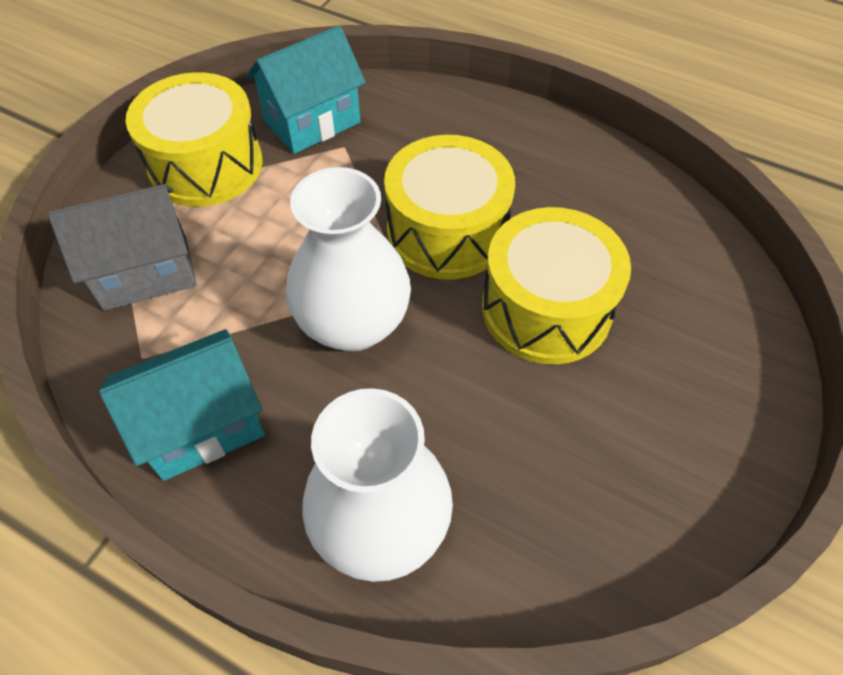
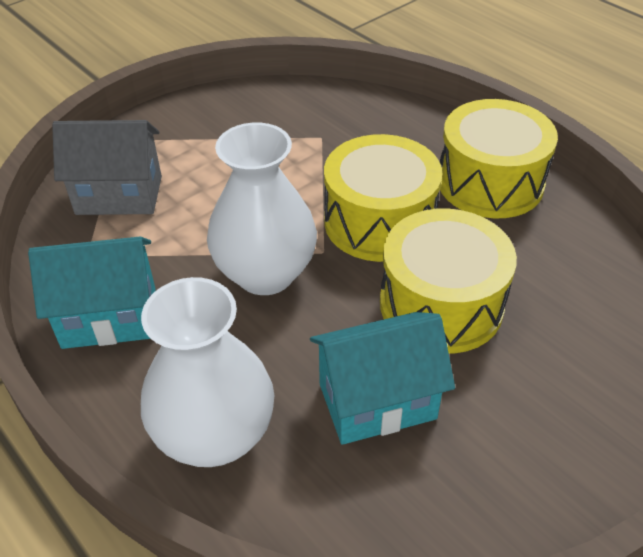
camera: 20 degrees right, 10 degrees down
(206, 165) = (202, 127): yellow drum -> yellow drum (490, 182)
(312, 122) = (303, 113): turquoise house -> turquoise house (377, 401)

